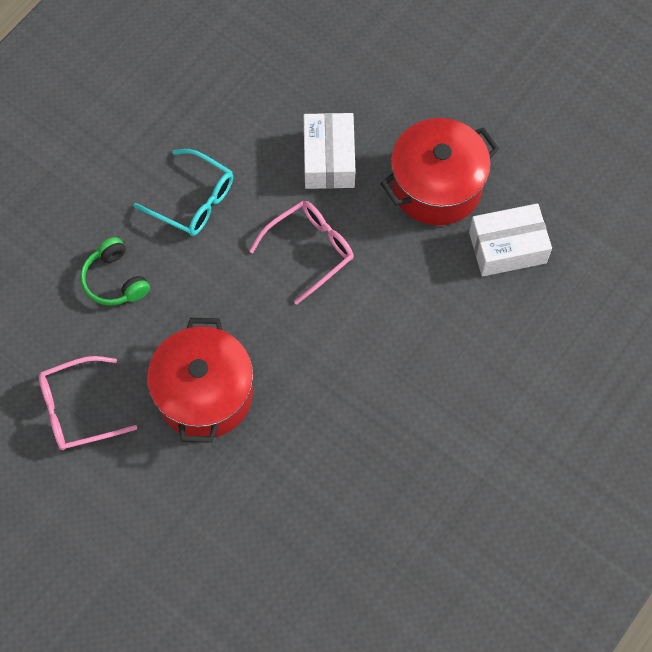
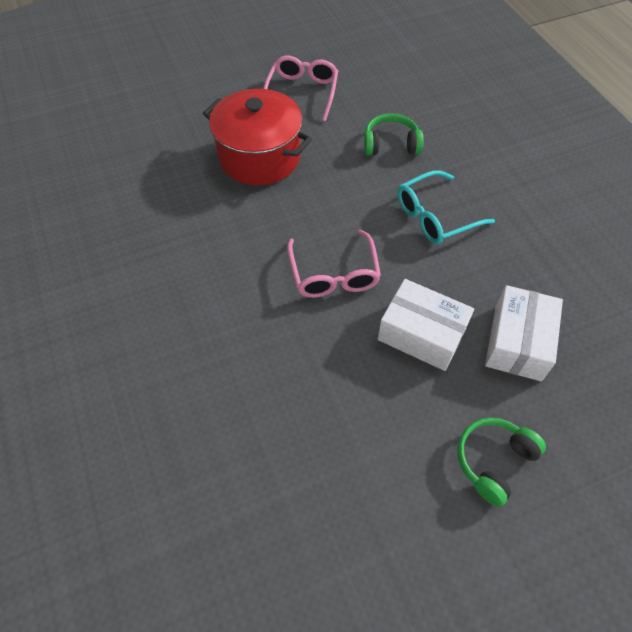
camera: 120 degrees right, 10 degrees down
(404, 75) = (494, 461): none -> green headphones
(436, 186) = (334, 415): red pot -> none
(507, 247) = (221, 443): white box -> white box (517, 342)

